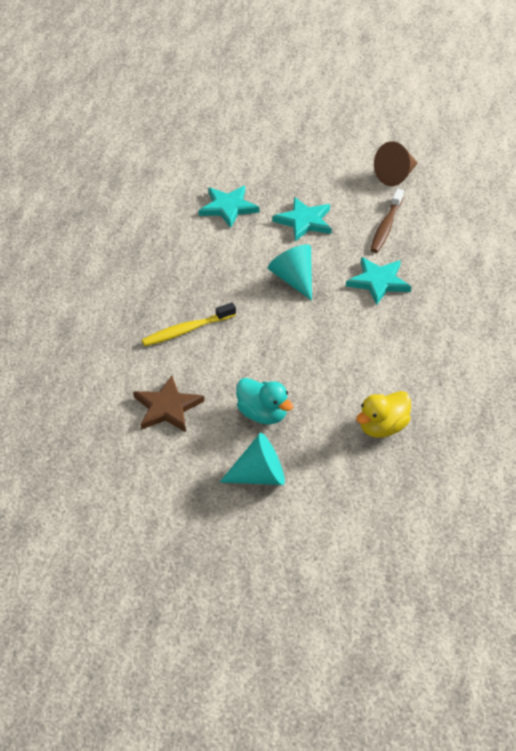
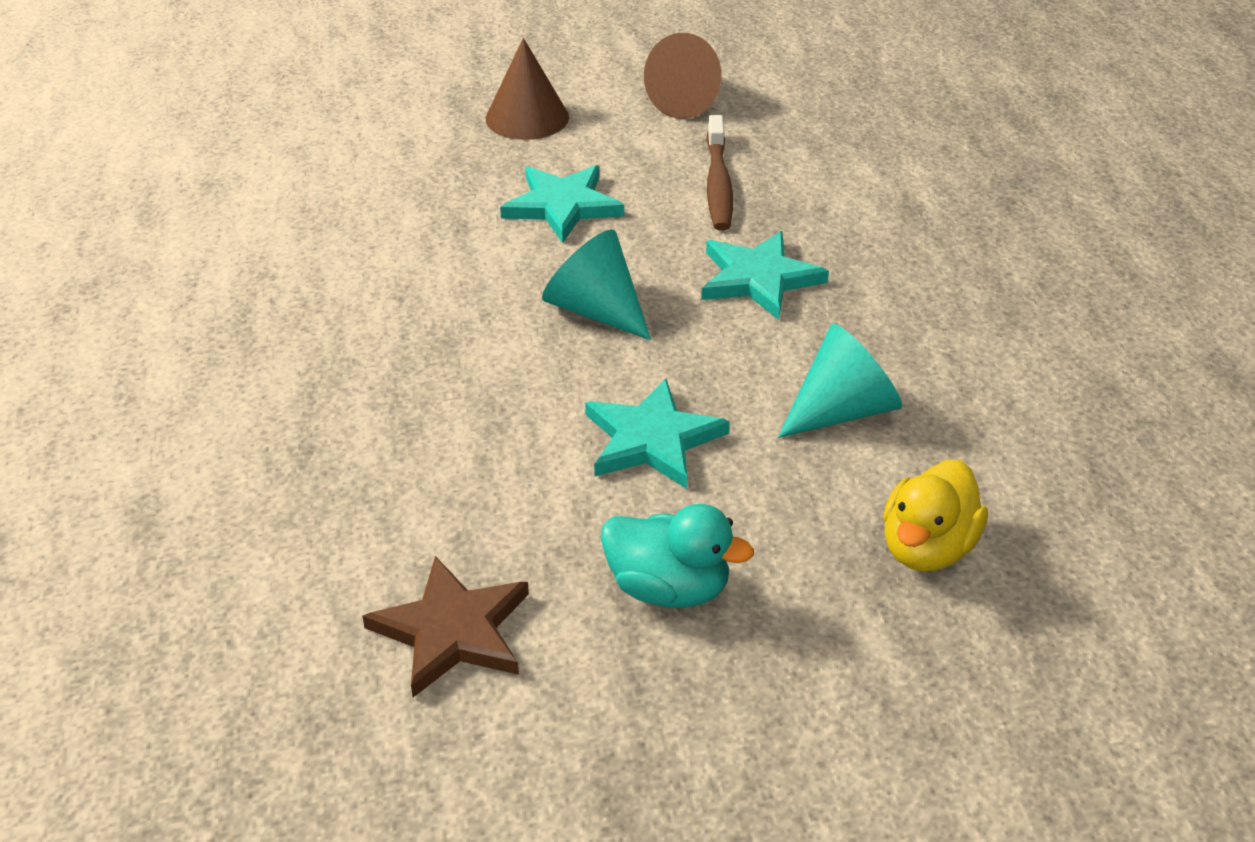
camera: 20 degrees left, 5 degrees down
(186, 330) = (422, 457): yellow toothbrush -> none
(228, 208) = (403, 212): turquoise star -> turquoise star (652, 439)
(259, 476) = (732, 727): turquoise cone -> turquoise cone (842, 411)
(310, 168) = (527, 117): none -> brown cone

